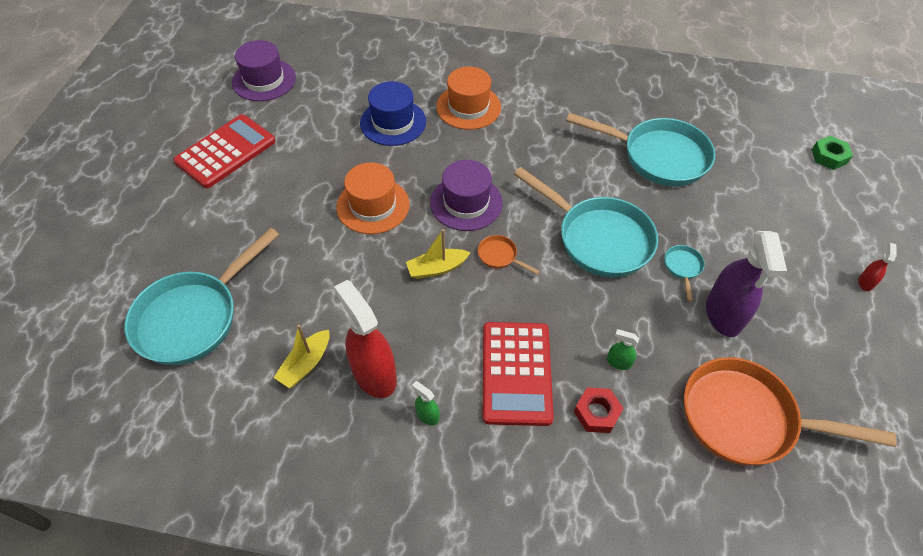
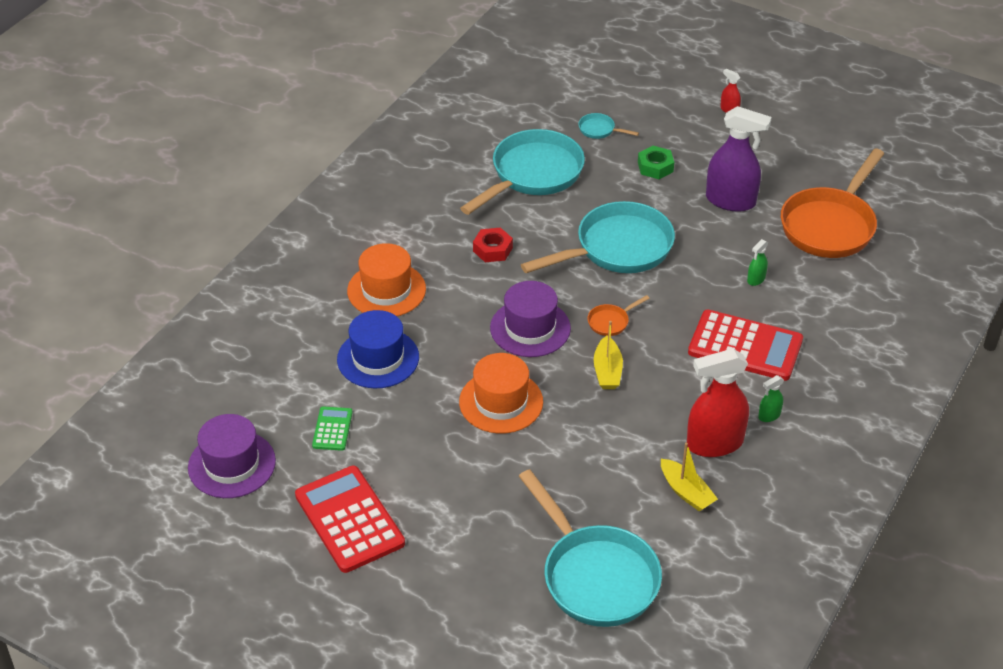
camera: 70 degrees left, 10 degrees down
(312, 118) = (332, 429): none -> green calculator
(597, 413) = (799, 308): red nut -> red nut (492, 249)
(682, 268) = (673, 207): turquoise pan -> turquoise pan (599, 130)
(829, 156) = (585, 70): green nut -> green nut (655, 167)

